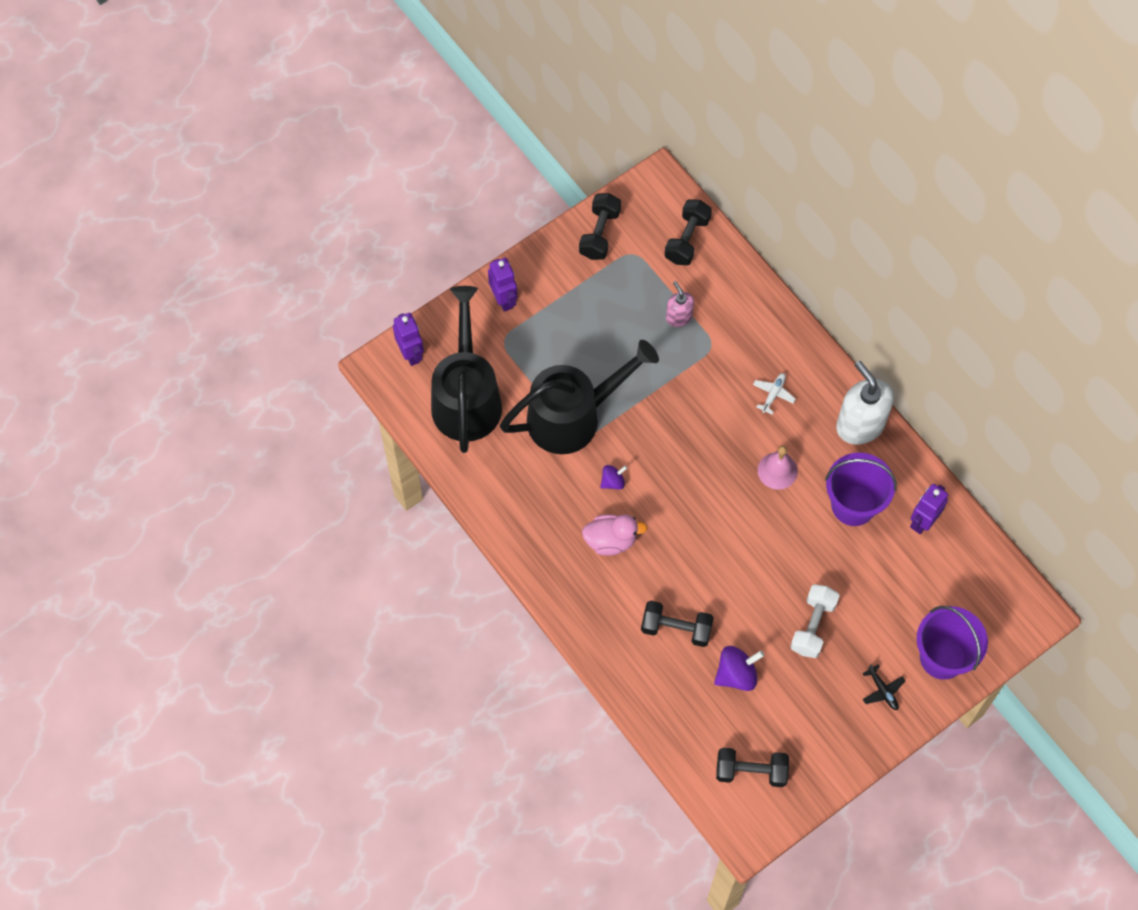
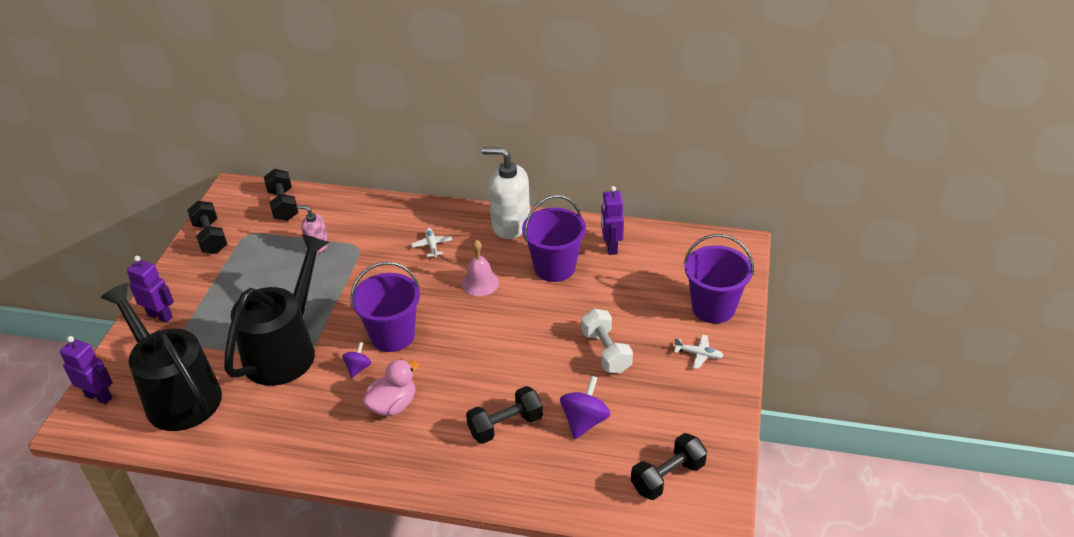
camera: 40 degrees left, 25 degrees down
(663, 470) = (392, 335): none -> purple bucket
(882, 690) = (698, 354): black plane -> white plane

